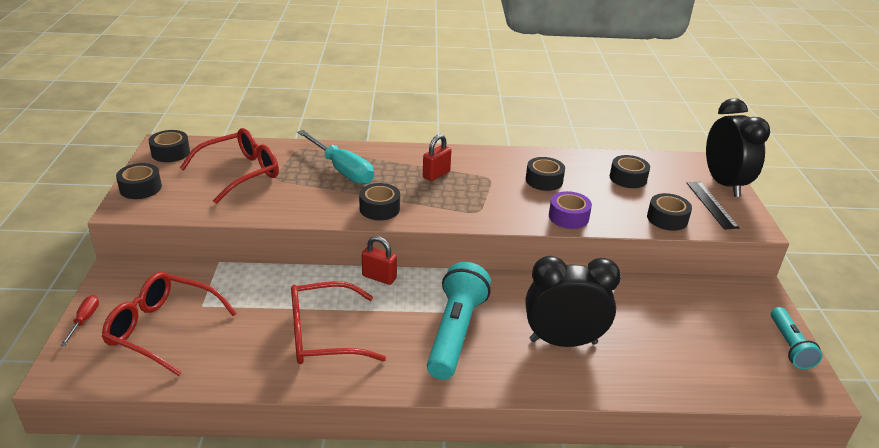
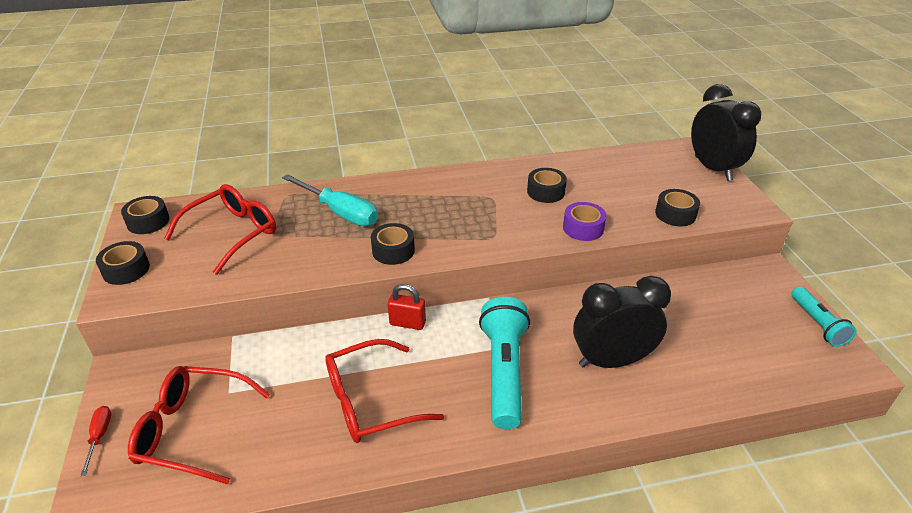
camera: 10 degrees left, 5 degrees up
(436, 174) = (438, 202): red padlock -> none
(628, 178) = (624, 176): black tape -> none
(711, 204) = (710, 192): black ruler -> none

